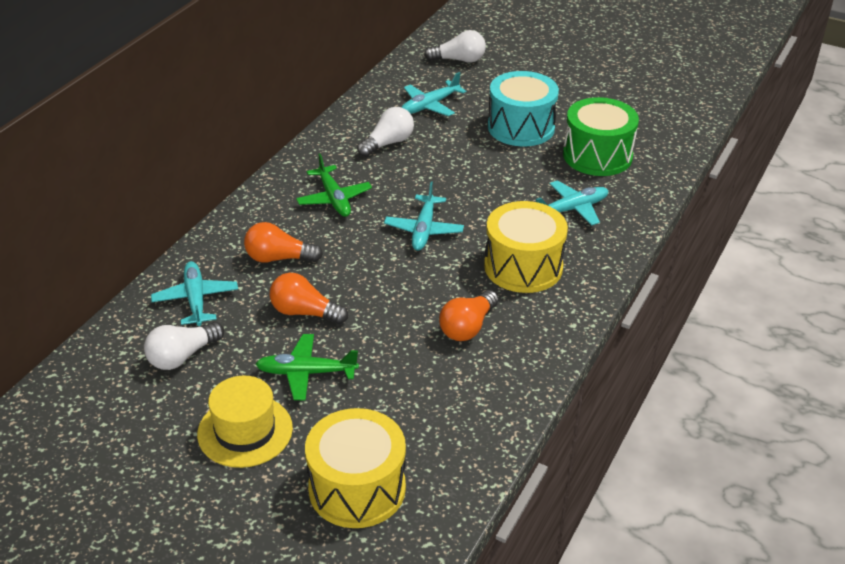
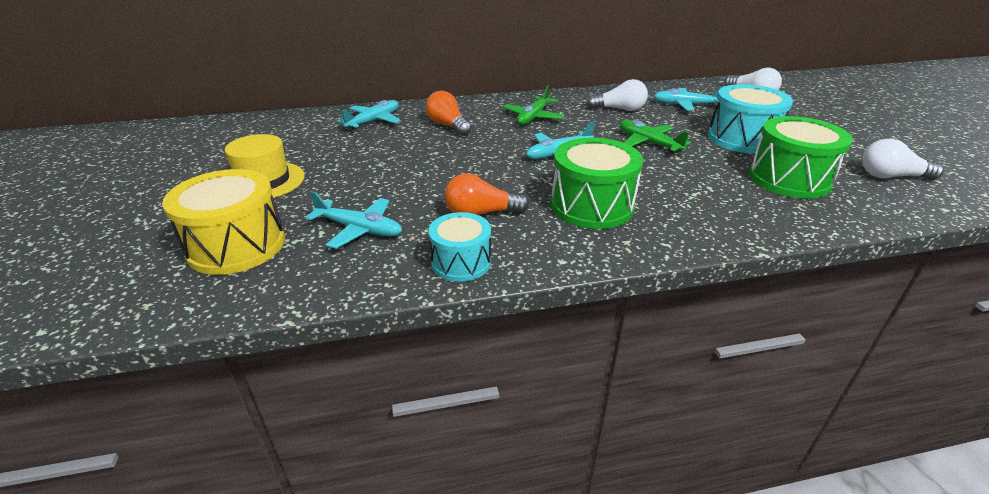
camera: 50 degrees right, 5 degrees down
(182, 356) = (316, 137): white light bulb -> white light bulb (890, 176)
(304, 312) = (407, 152): orange light bulb -> none
(306, 373) = (347, 177): green plane -> green plane (648, 143)
(522, 373) = (461, 262): none -> turquoise drum
(523, 267) = (591, 206): yellow drum -> green drum
(571, 209) = (701, 196): turquoise plane -> turquoise plane (359, 229)

